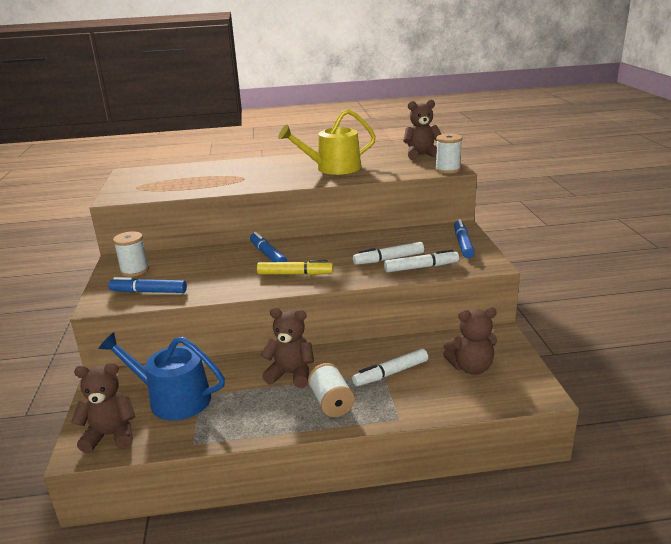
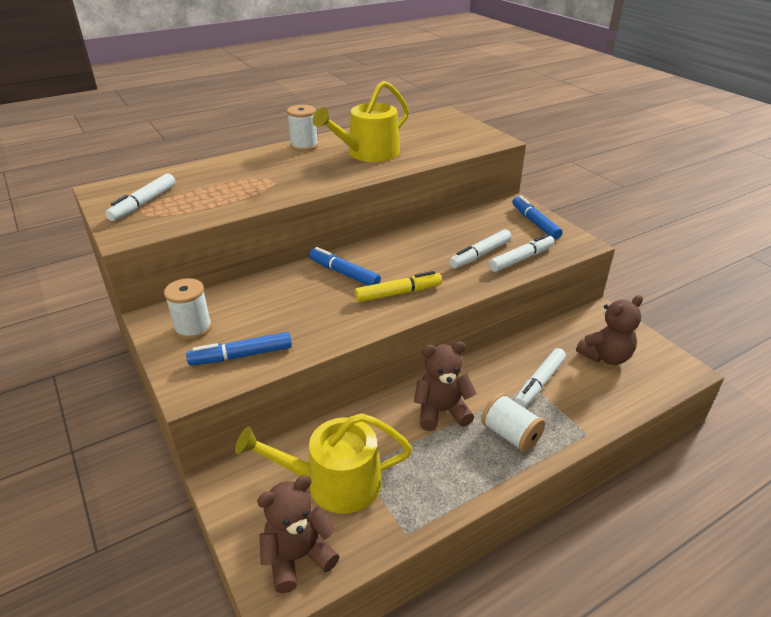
camera: 25 degrees left, 10 degrees up
(144, 182) = (144, 203): none -> white marker
(172, 399) = (333, 482): blue watering can -> yellow watering can
(421, 155) = (446, 125): brown teddy bear -> none
(448, 169) = (493, 141): white spool -> white spool (304, 146)

